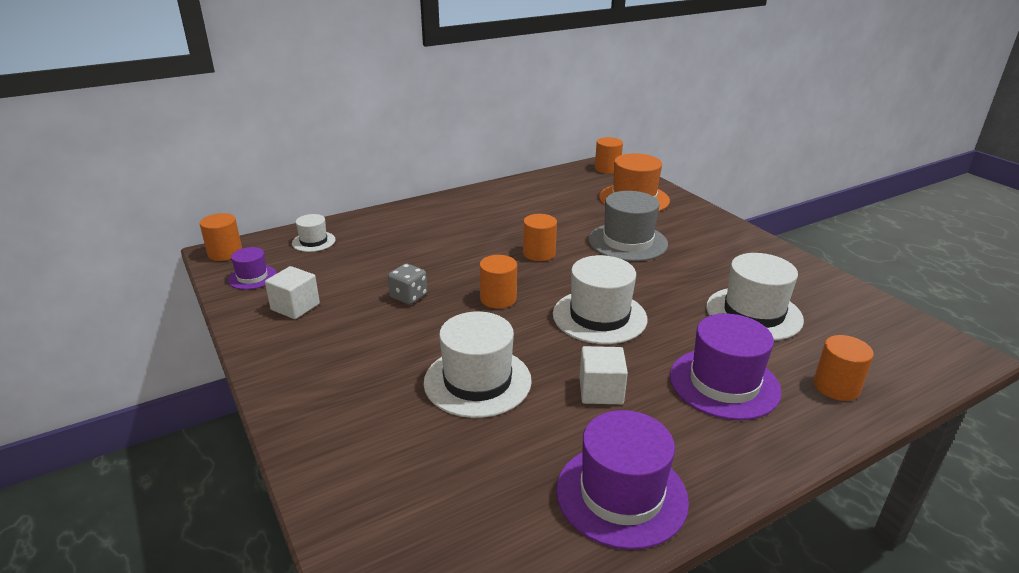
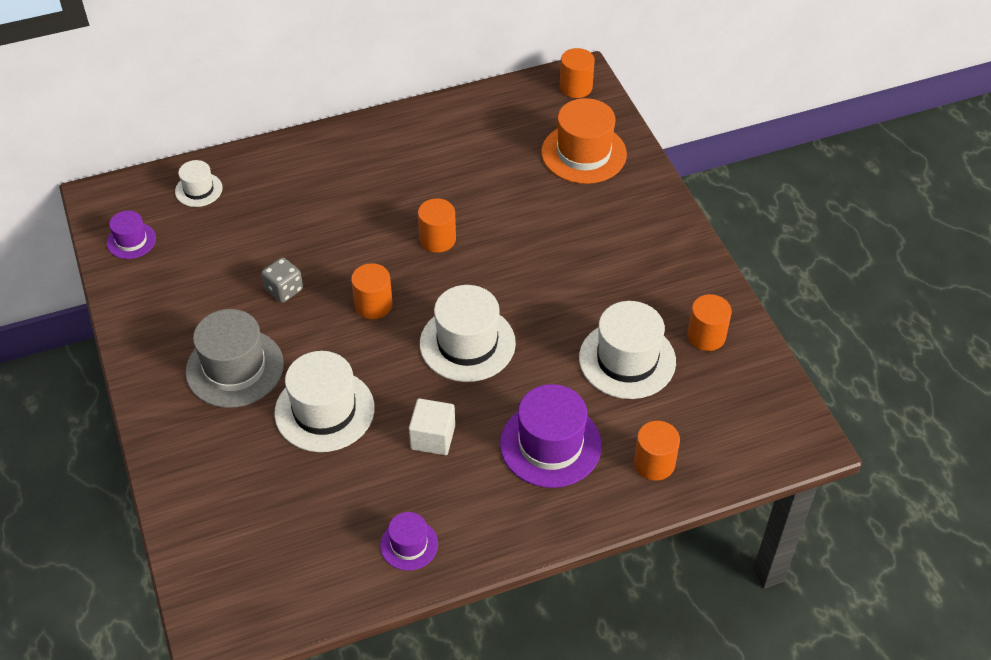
camera: 10 degrees right, 20 degrees up
(225, 253) = (105, 198): orange cylinder -> orange cylinder (706, 336)
(295, 307) = (170, 290): white cube -> none
(621, 494) = (409, 544): purple hat -> purple hat, size x0.54
(627, 242) = (543, 232): grey hat -> grey hat (235, 368)

